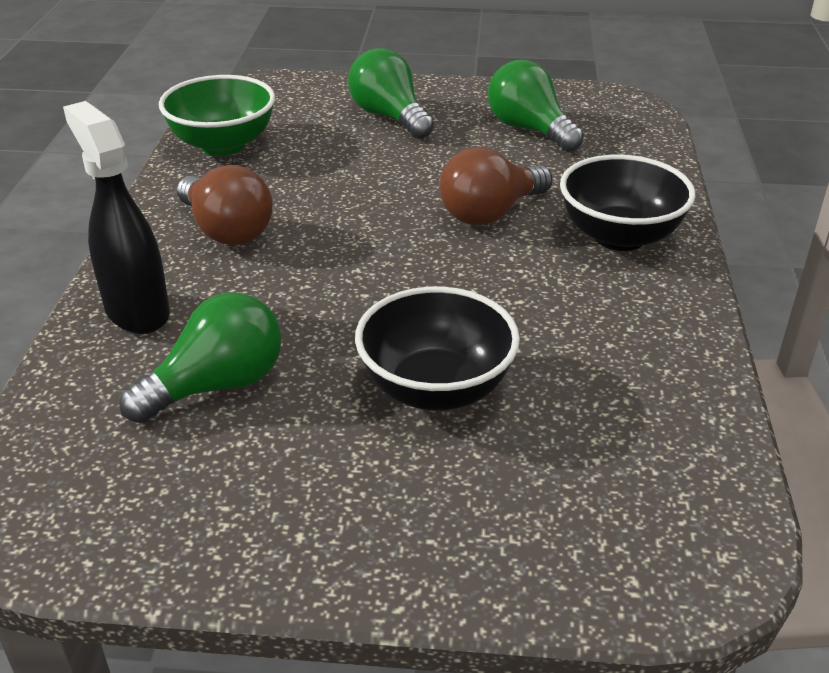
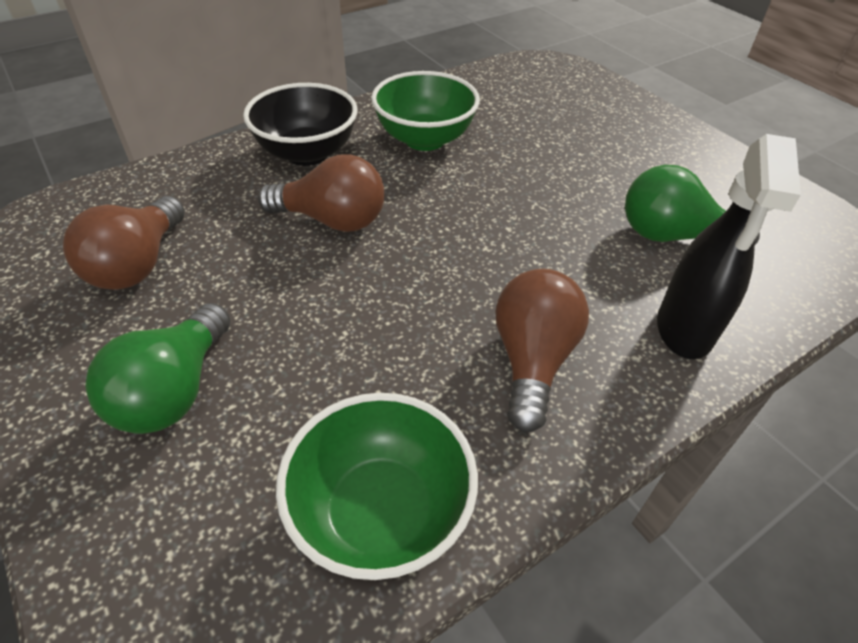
camera: 130 degrees left, 10 degrees up
(436, 389) = (551, 158): black bowl -> none
(529, 130) = (138, 264): green light bulb -> brown light bulb
(575, 318) = (425, 139): none -> green bowl

